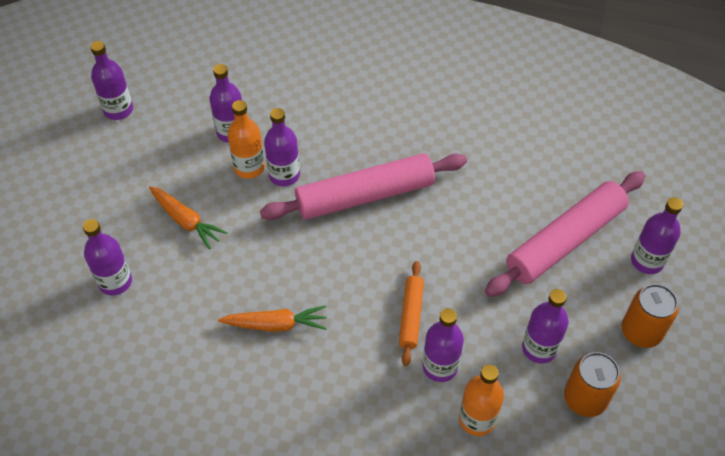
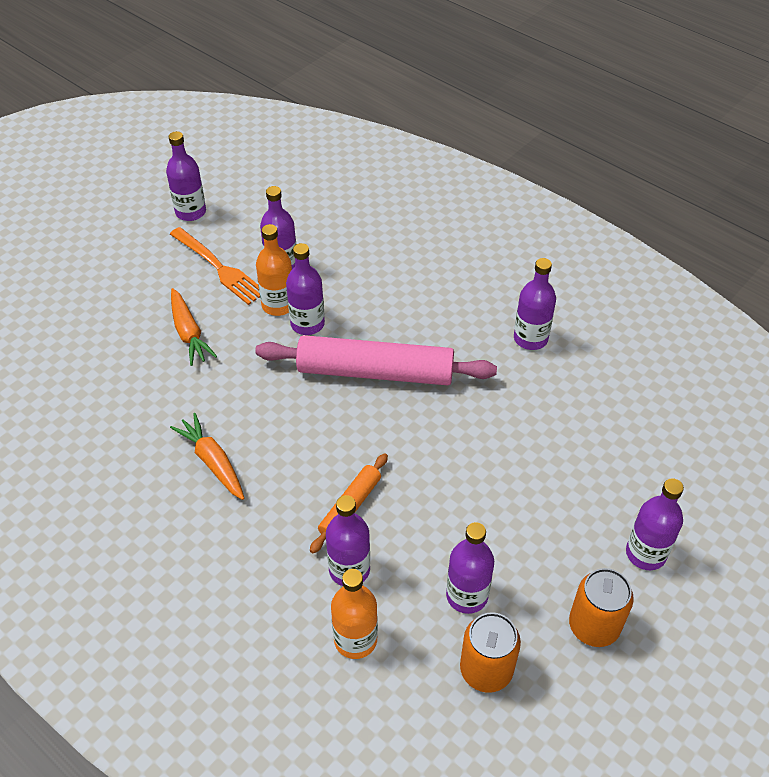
camera: 25 degrees right, 5 degrees down
(115, 282) = (91, 364): purple bottle -> purple bottle (530, 338)
(176, 152) = (219, 267): none -> orange fork
(276, 324) = (212, 461): orange carrot -> orange carrot turned 150 degrees counterclockwise
(565, 241) = (563, 496): pink rolling pin -> none

